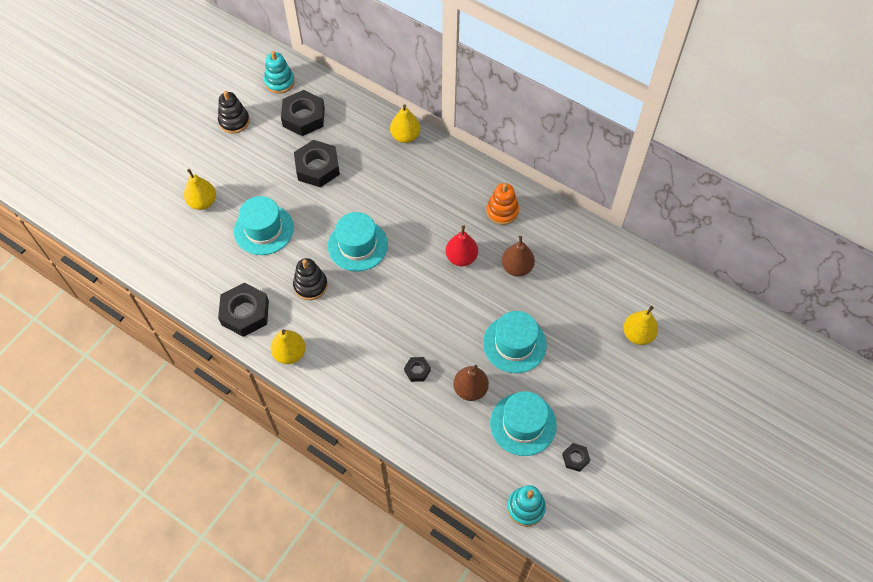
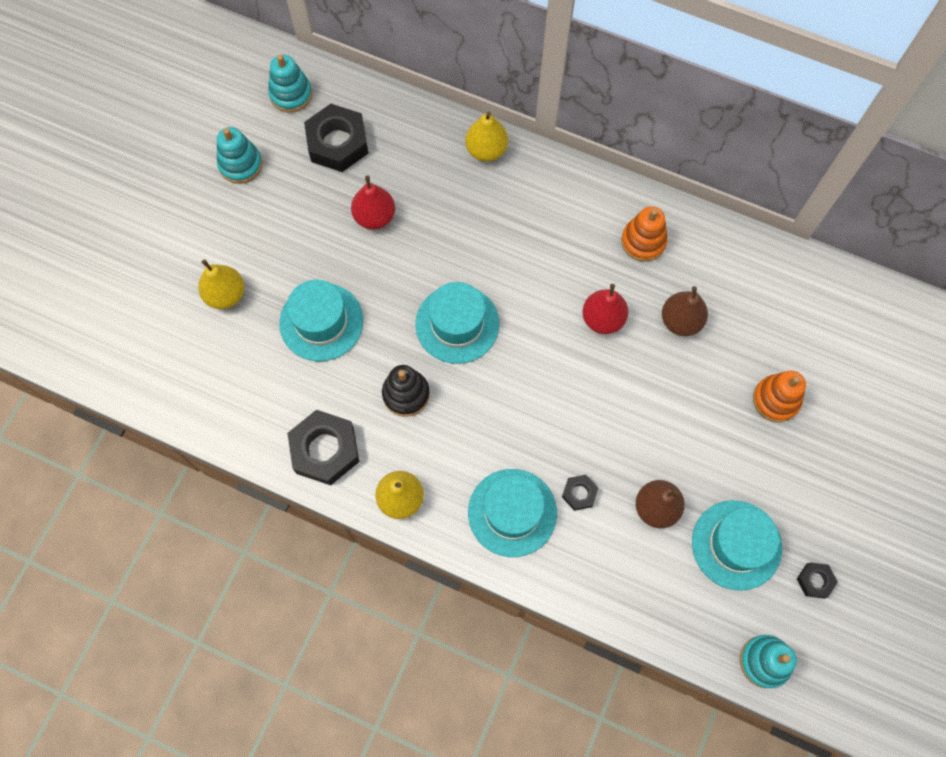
camera: 10 degrees left, 10 degrees up
(234, 121) = (240, 164): black stacking toy -> turquoise stacking toy
(317, 167) = (374, 216): black nut -> red pear
(514, 344) = (701, 432): turquoise hat -> turquoise hat (512, 512)
(574, 330) = (776, 400): none -> orange stacking toy
(637, 334) = (860, 391): yellow pear -> none

